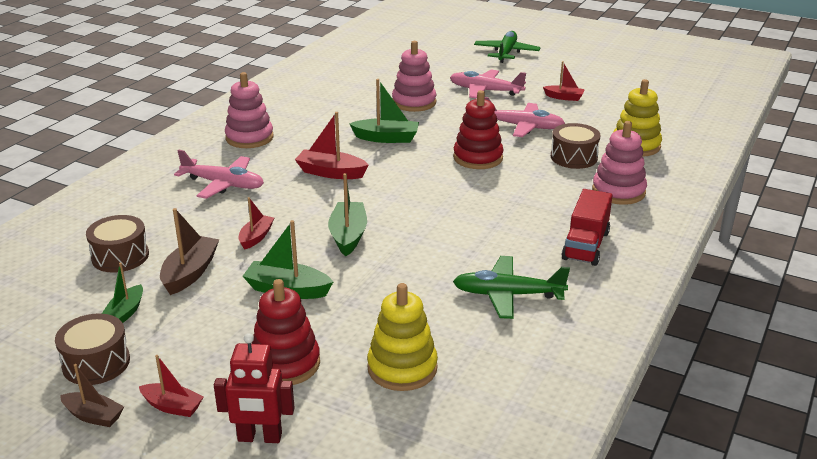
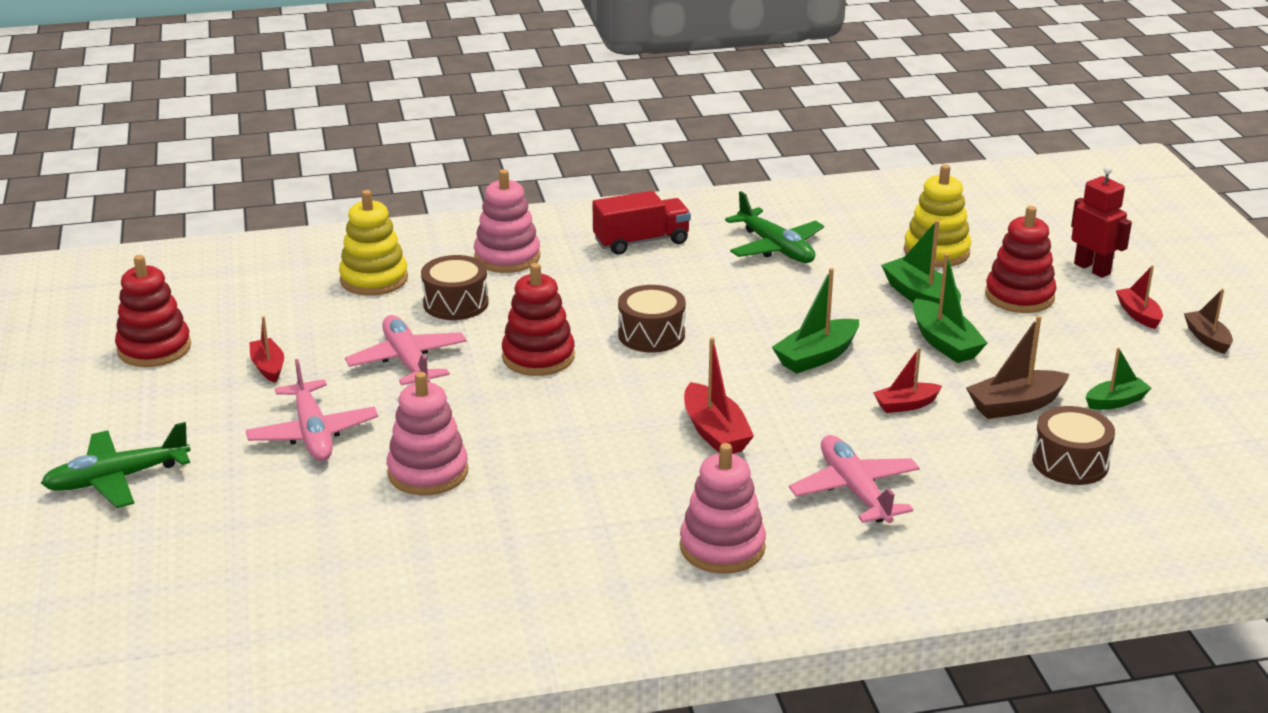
camera: 130 degrees left, 0 degrees up
(96, 363) = (1177, 373): brown drum -> brown drum (651, 334)
(386, 138) = (571, 439): green boat -> green boat (920, 297)
(619, 81) = (154, 348): none -> red stacking toy

